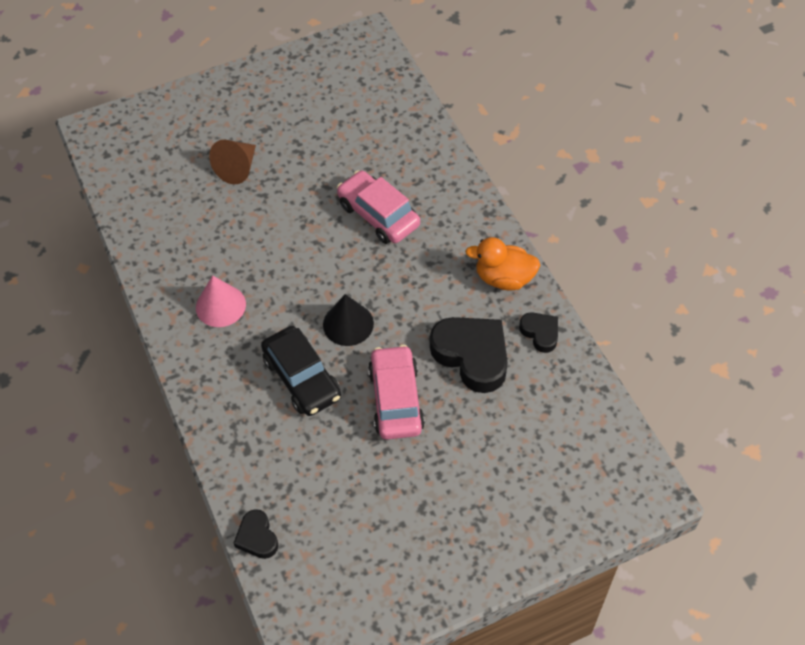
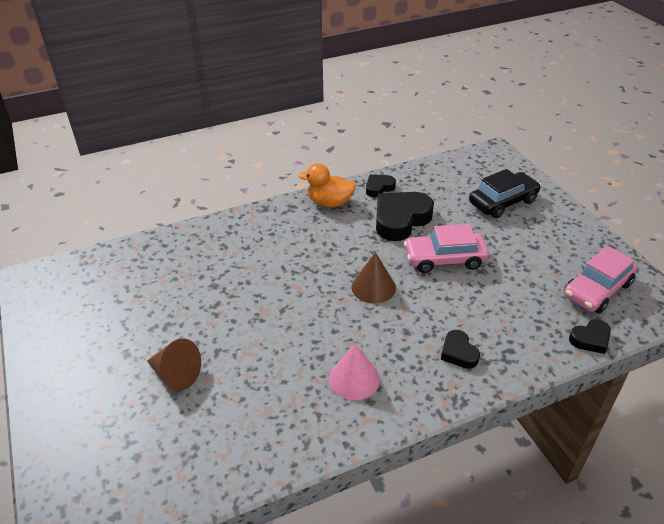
camera: 90 degrees left, 15 degrees down
(247, 399) = (458, 353): none -> black heart
(302, 378) = (431, 315): black car -> black car (503, 202)
(348, 324) = (373, 287): black cone -> brown cone
(378, 215) = (257, 269): pink car -> pink car (597, 290)
(504, 278) = (329, 202): orange duck -> orange duck turned 90 degrees clockwise

